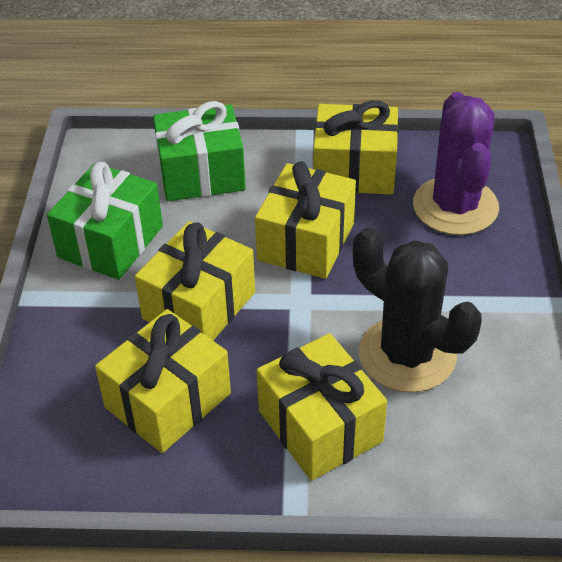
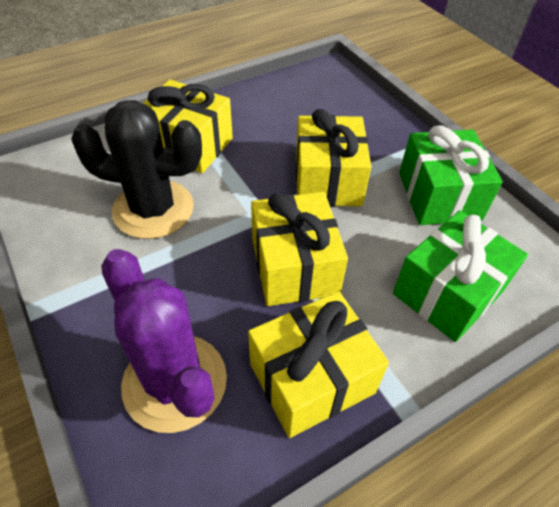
camera: 145 degrees right, 5 degrees up
(168, 400) = (291, 123): yellow gift -> none

